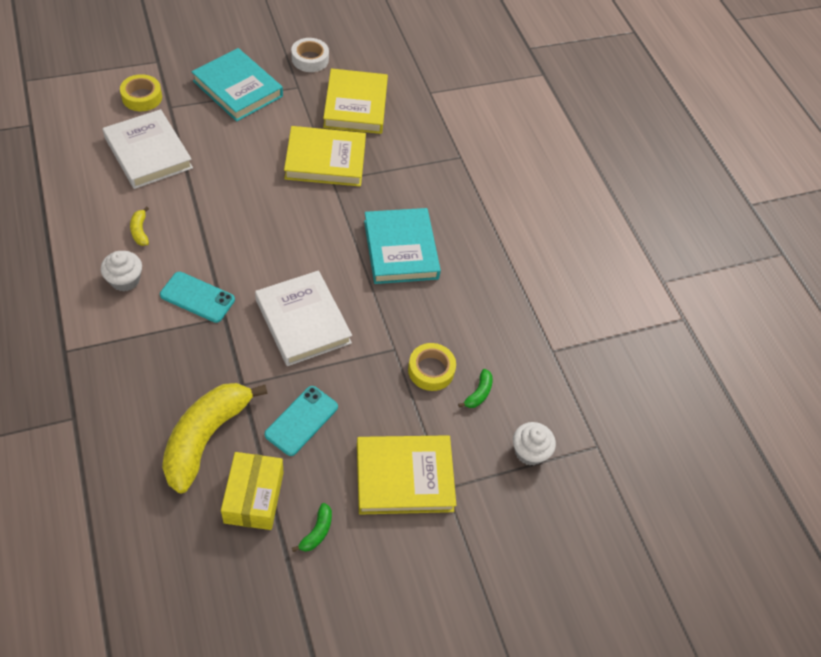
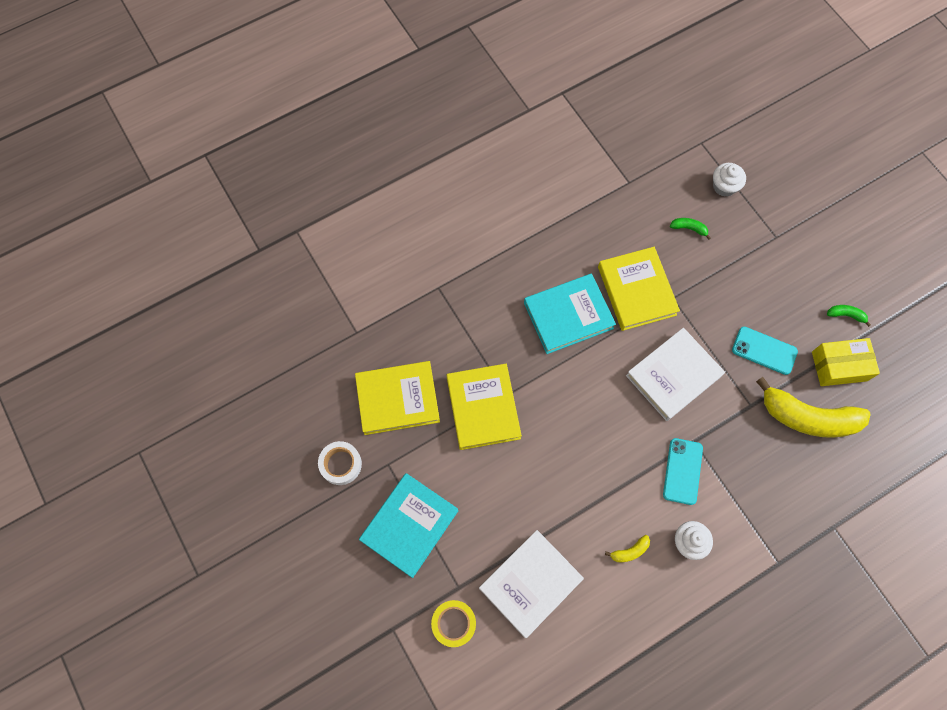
camera: 95 degrees left, 15 degrees up
(404, 477) = (780, 266): yellow book -> yellow book (636, 291)
(431, 370) = (681, 266): yellow tape -> none

